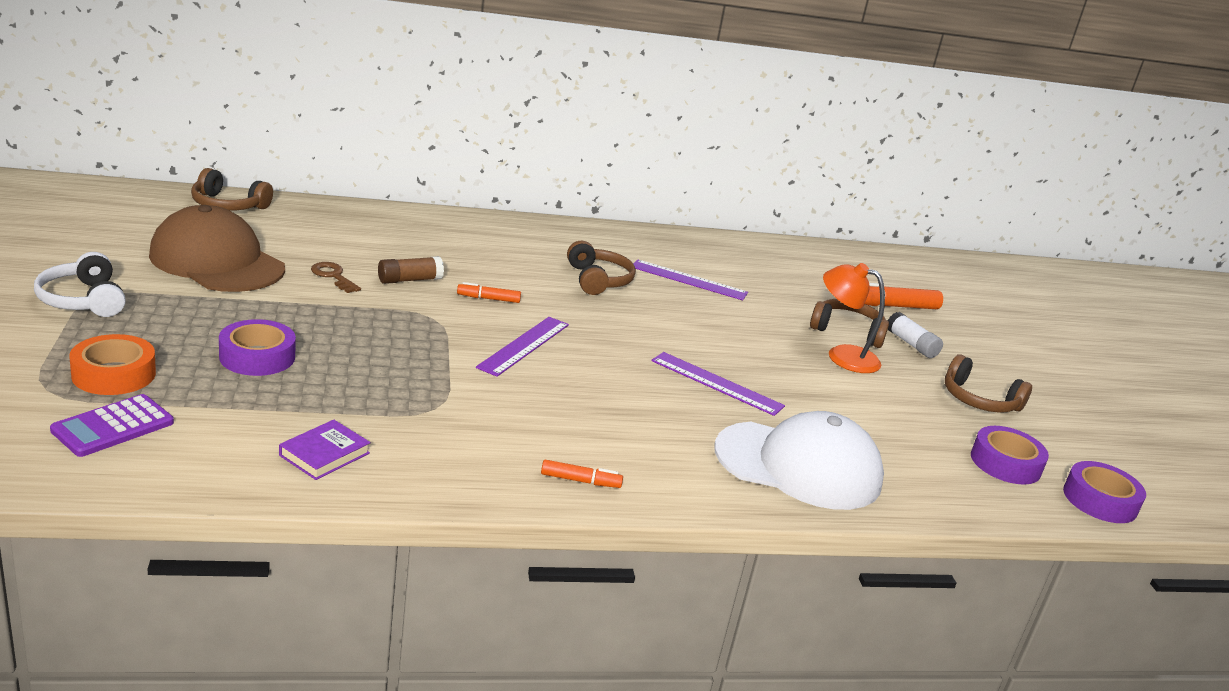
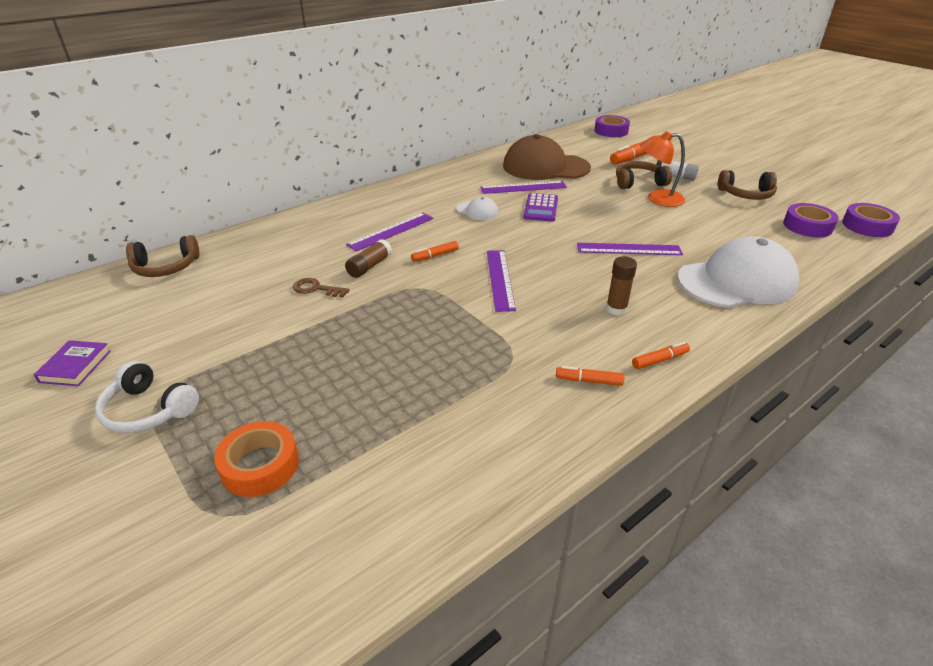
camera: 25 degrees left, 10 degrees up
(113, 426) = (320, 516): purple calculator -> purple calculator (541, 208)
(217, 262) = (216, 319): brown cap -> brown cap (545, 167)
(257, 357) = (348, 384): purple tape -> purple tape (611, 131)
(324, 454) = (497, 439): purple book -> purple book (75, 366)
(476, 260) = (391, 231): none -> purple ruler
(478, 459) = (589, 381): none -> orange marker
(598, 280) = (477, 211): brown headphones -> white cap
(607, 423) = (616, 309): none -> brown glue stick

